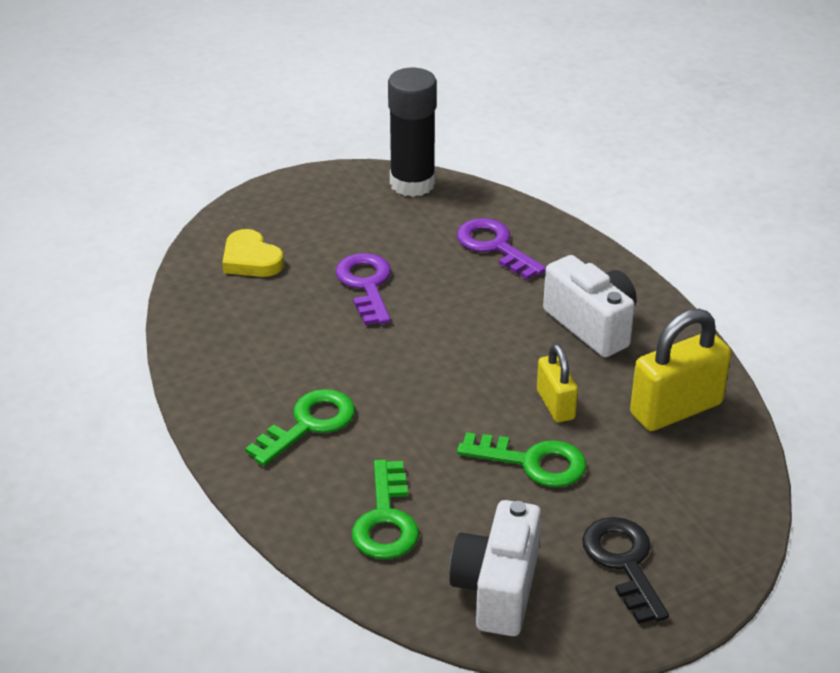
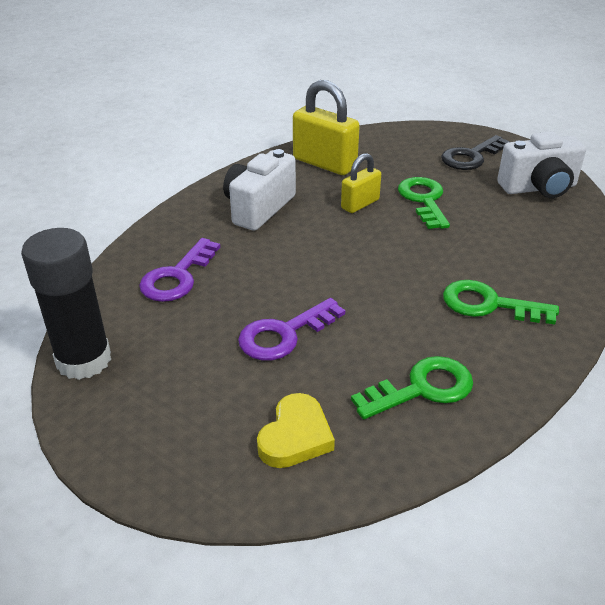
camera: 115 degrees left, 0 degrees up
(386, 520) = (537, 240): green key -> green key (422, 388)

